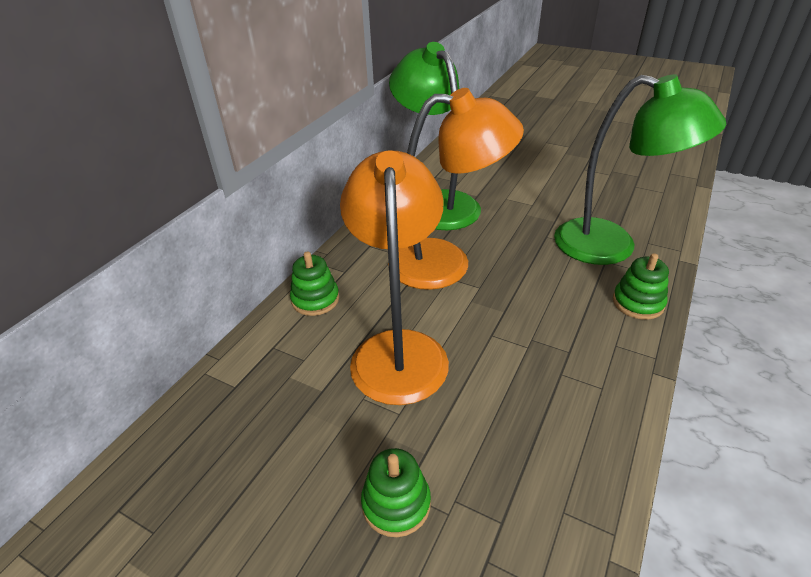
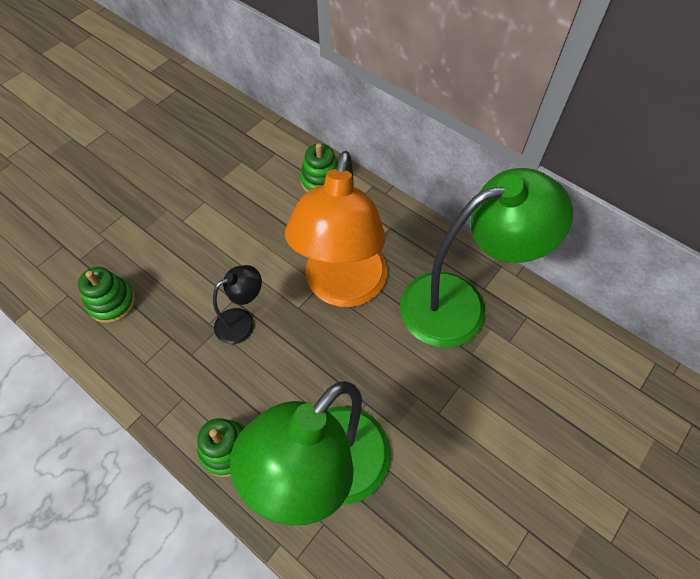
camera: 100 degrees right, 20 degrees up
(396, 503) = (118, 208): green stacking toy -> green stacking toy (112, 302)
(399, 349) = (242, 230): orange lamp -> none
(513, 322) = (242, 322): none -> black lamp

